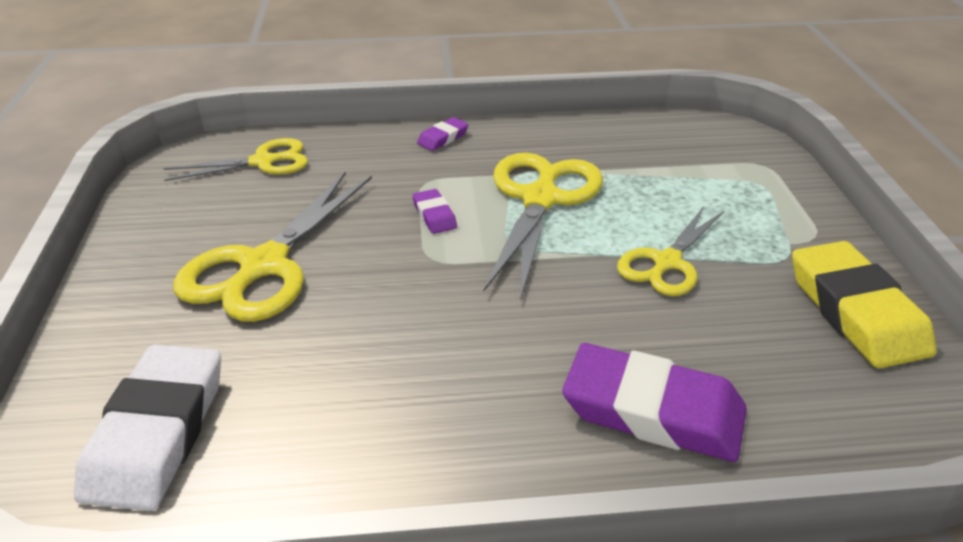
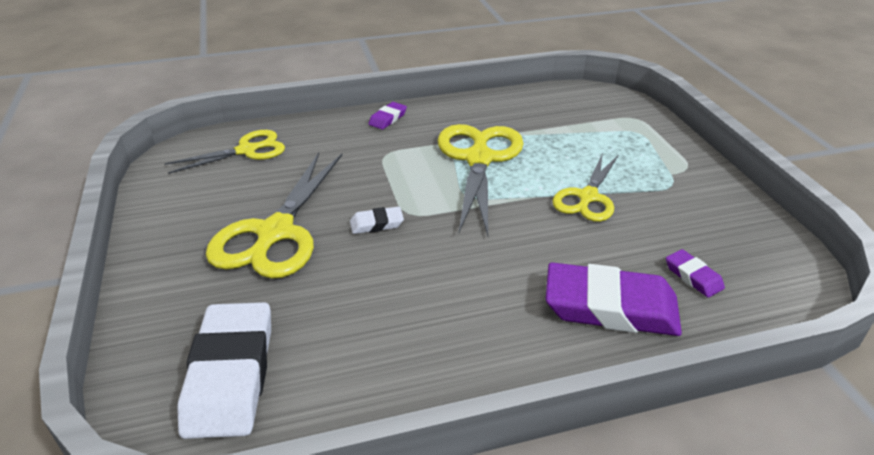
camera: 10 degrees left, 0 degrees up
(388, 268) = (376, 224): none -> white eraser
(434, 215) = (400, 179): purple eraser -> purple eraser (693, 276)
(855, 312) = (731, 218): yellow eraser -> none

